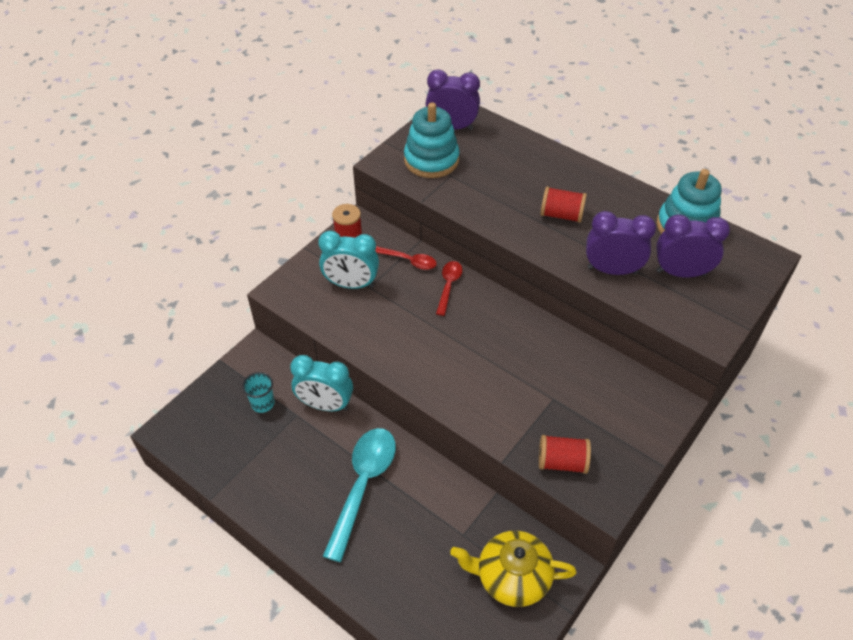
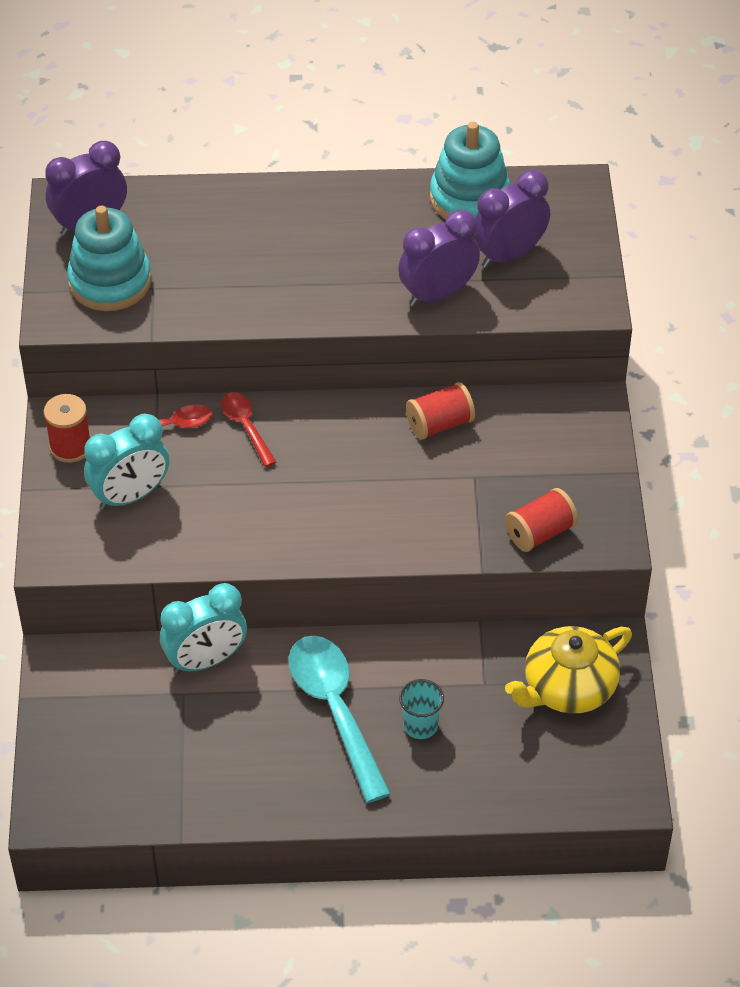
camera: 40 degrees left, 0 degrees up
(263, 403) = (130, 708): turquoise cup -> turquoise cup (420, 725)
(561, 215) = (327, 262): red spool -> red spool (440, 424)

